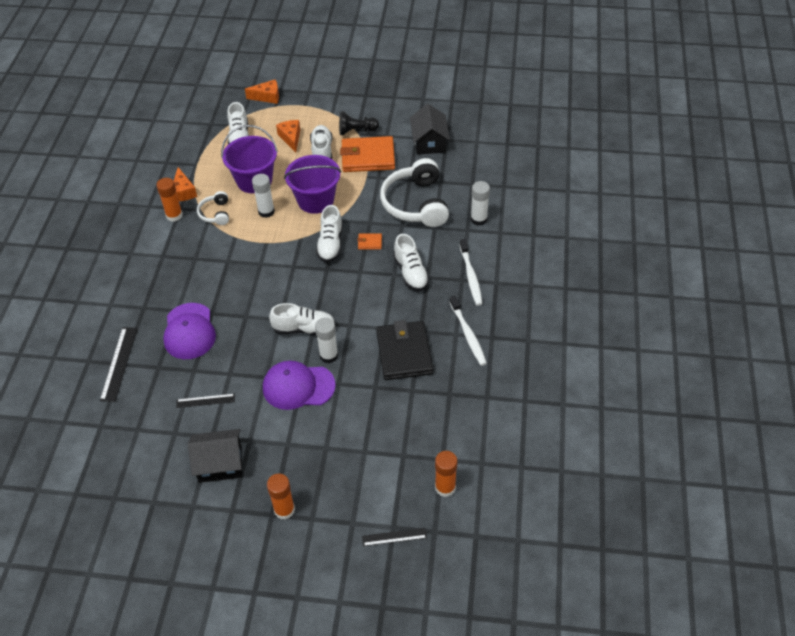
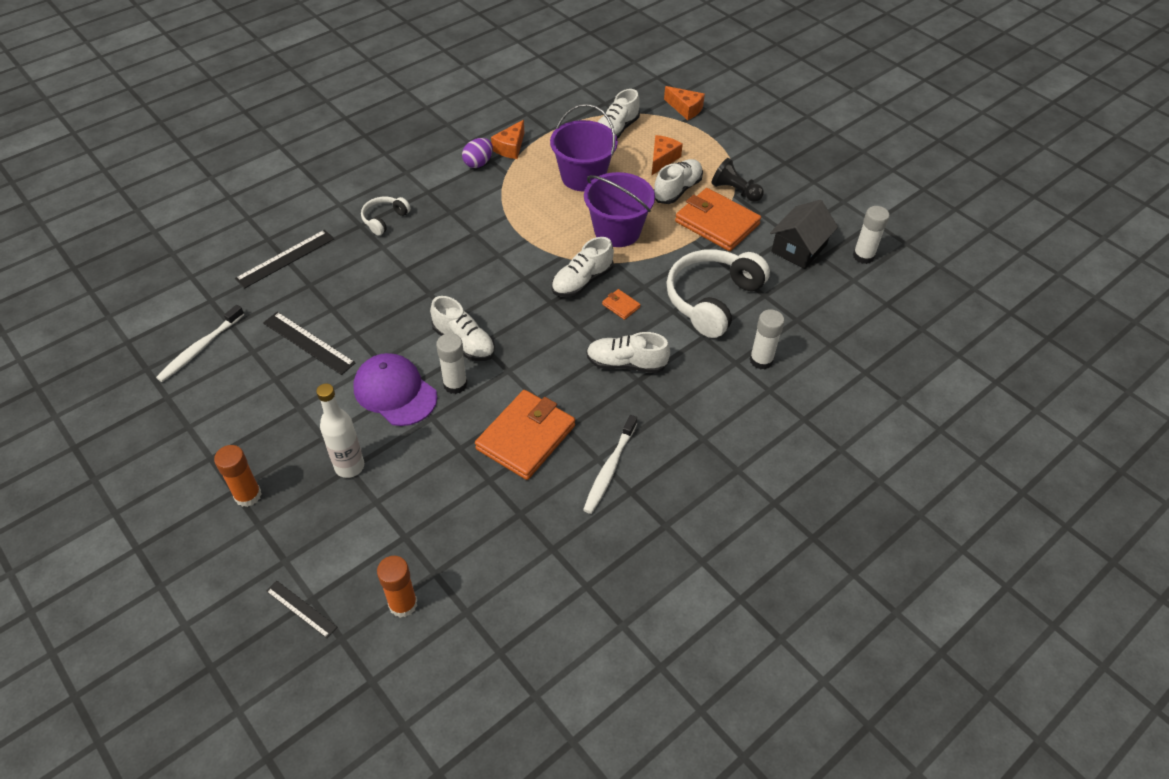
camera: 40 degrees right, 0 degrees up
(174, 215) = (478, 163): orange glue stick -> purple egg
(189, 331) = (369, 272): purple cap -> none
(205, 401) = (308, 343): black ruler -> black ruler, size x1.61
(215, 213) = (514, 184): white headphones -> white headphones (384, 219)
(220, 464) = (252, 408): black house -> none
(266, 211) = (560, 211): white glue stick -> white glue stick (863, 256)
(324, 446) = (349, 466): none -> white bottle
(404, 353) = (526, 437): black wallet -> orange wallet
(411, 273) = (626, 364): white shoe -> white shoe turned 75 degrees clockwise
(470, 276) = (683, 412): white toothbrush -> white toothbrush (200, 348)

